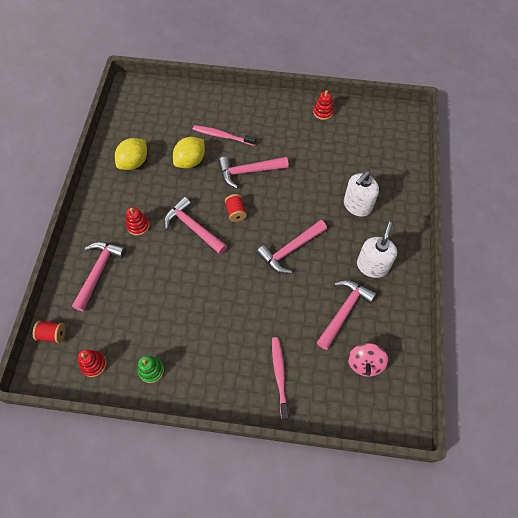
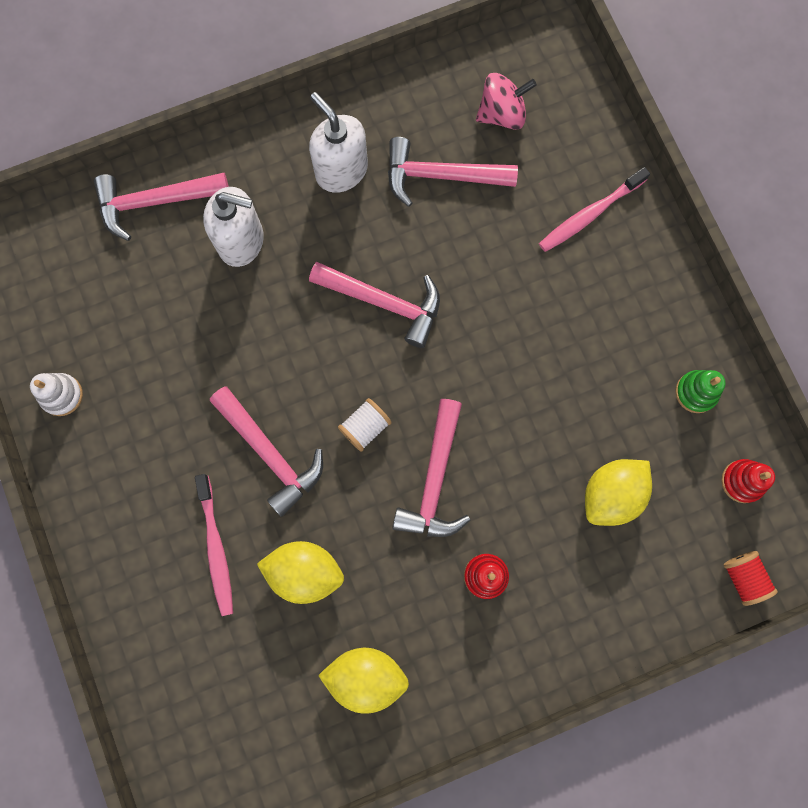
camera: 120 degrees left, 15 degrees up
(99, 272) = (604, 581): pink hammer -> pink hammer (155, 202)
(133, 298) = (611, 494): none -> yellow lemon
(236, 212) = (365, 427): red spool -> white spool
(323, 112) = (61, 395): red stacking toy -> white stacking toy
(372, 266) = (341, 170): white soap dispenser -> white soap dispenser turned 60 degrees clockwise

